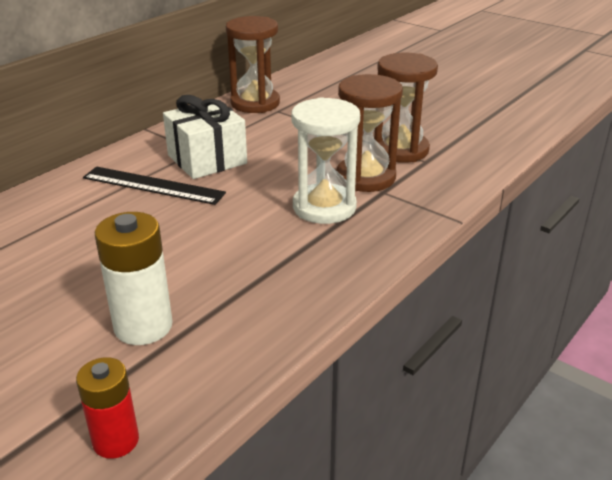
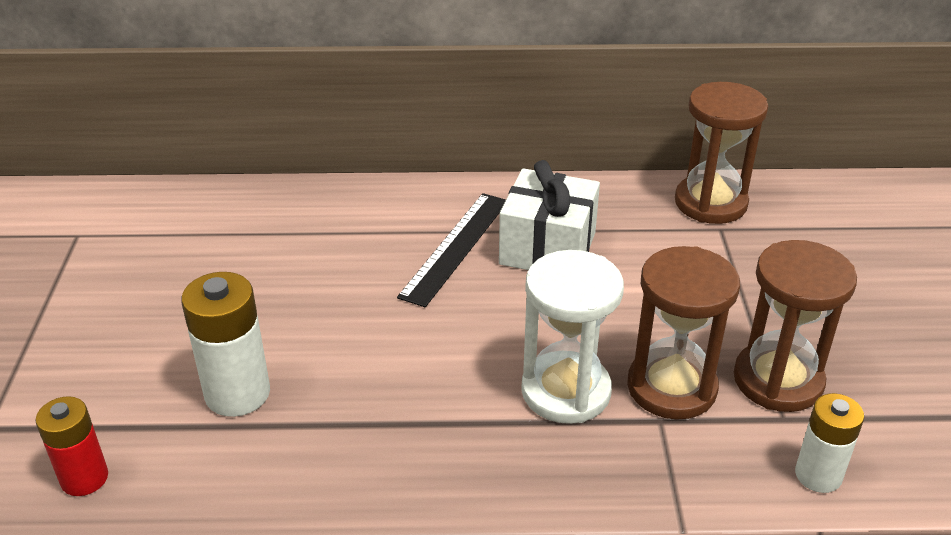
camera: 50 degrees right, 5 degrees up
(153, 185) = (456, 247): black ruler -> black ruler turned 45 degrees clockwise
(471, 171) = (818, 475): none -> white battery

